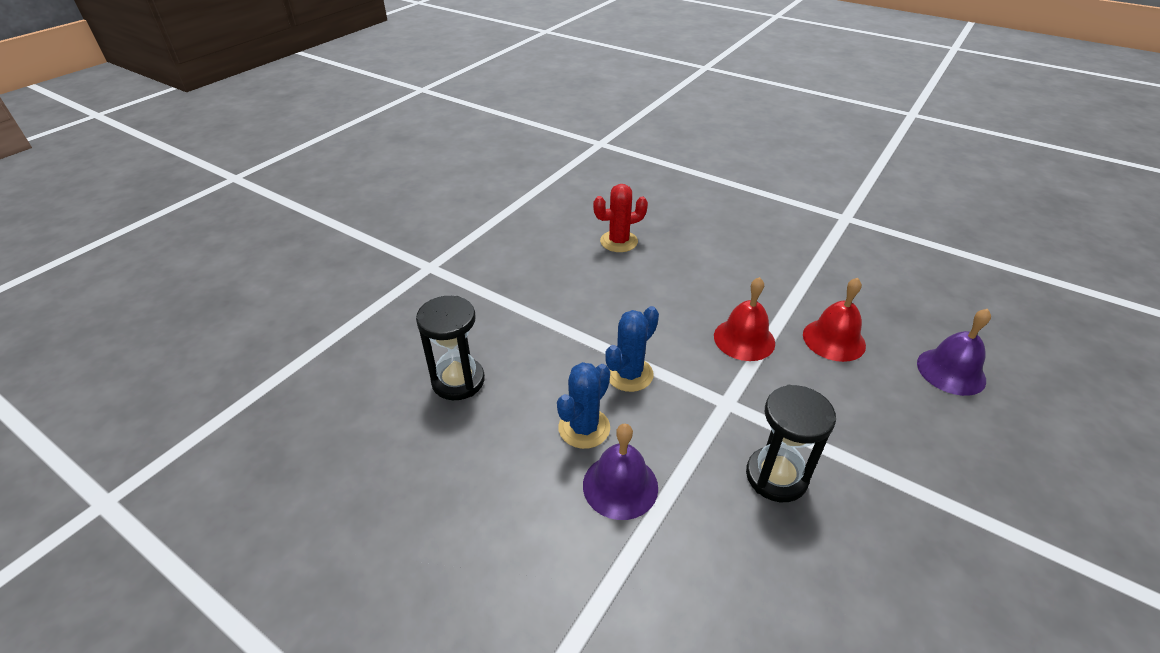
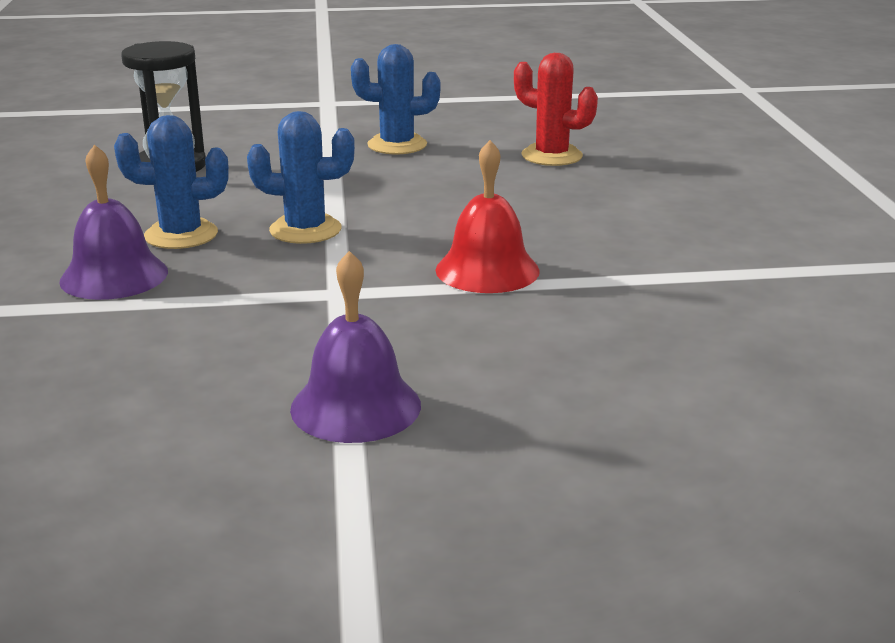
camera: 50 degrees right, 15 degrees down
(538, 279) = (397, 145): none -> blue cactus
(776, 476) = (242, 354): black hourglass -> none
(834, 339) = (599, 325): red bell -> none
(951, 371) = (694, 433): purple bell -> purple bell (355, 406)

